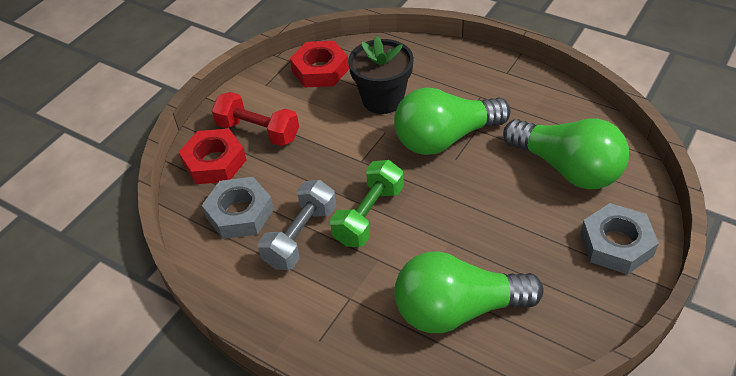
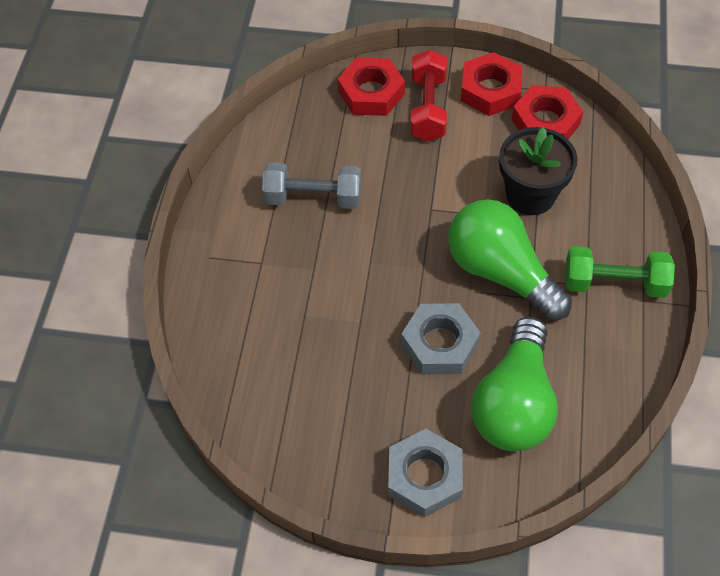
camera: 65 degrees right, 10 degrees up
(240, 213) = (319, 140): grey nut -> grey nut (440, 344)
(267, 90) = (490, 90): none -> red nut
(369, 215) = (363, 242): green dumbbell -> green dumbbell (614, 283)
(458, 310) = (282, 354): green light bulb -> none

